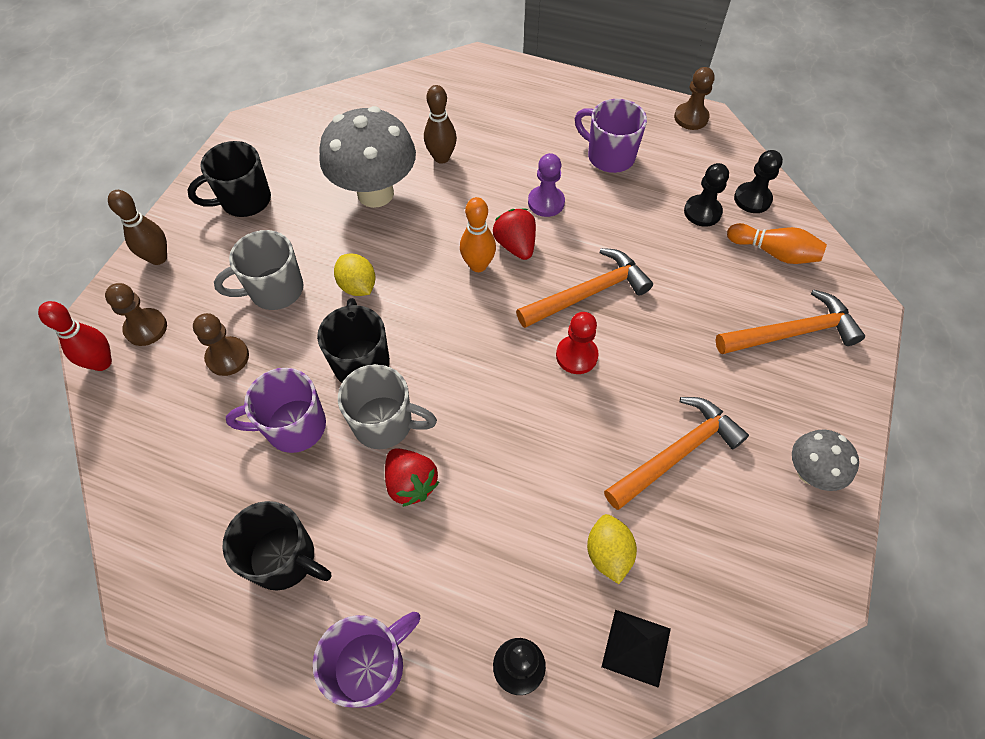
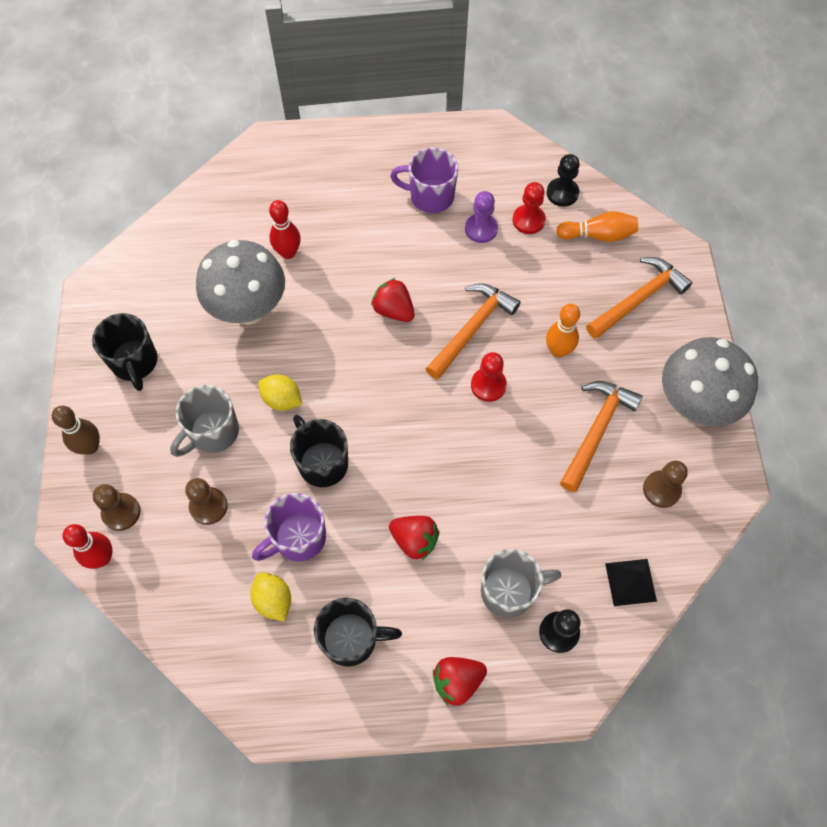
camera: 25 degrees left, 5 degrees up
(244, 201) = (135, 362): black mug -> black mug turned 60 degrees counterclockwise
(371, 666) = (457, 681): purple mug -> red strawberry
(385, 423) = (369, 504): grey mug -> grey mug (509, 591)
(441, 158) = (288, 252): brown bowling pin -> red bowling pin
(478, 265) = (372, 340): orange bowling pin -> orange bowling pin (558, 350)
(546, 202) = (399, 261): purple pawn -> purple pawn (481, 229)
(608, 553) = (582, 526): yellow lemon -> yellow lemon (273, 600)
(691, 118) = (480, 133): brown pawn -> brown pawn (661, 489)
(702, 212) = (528, 220): black pawn -> red pawn
(809, 473) = (693, 405): grey mushroom -> grey mushroom, size x1.88

